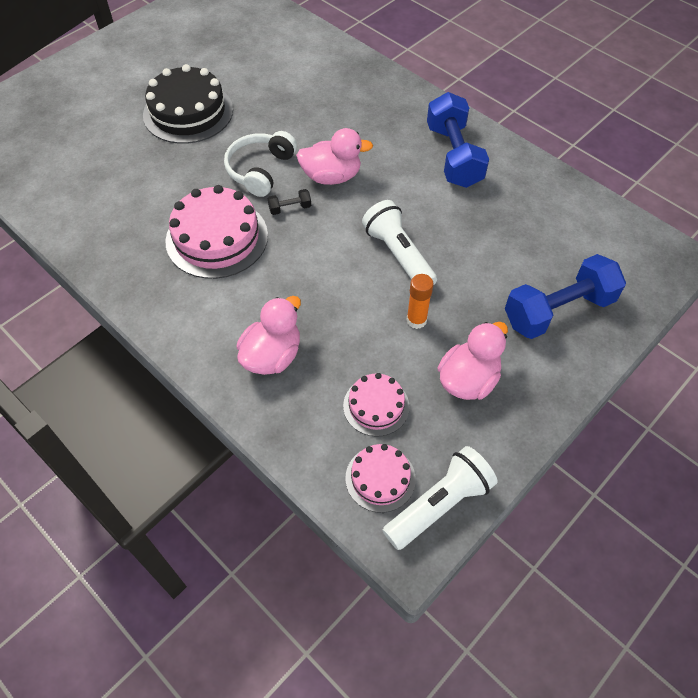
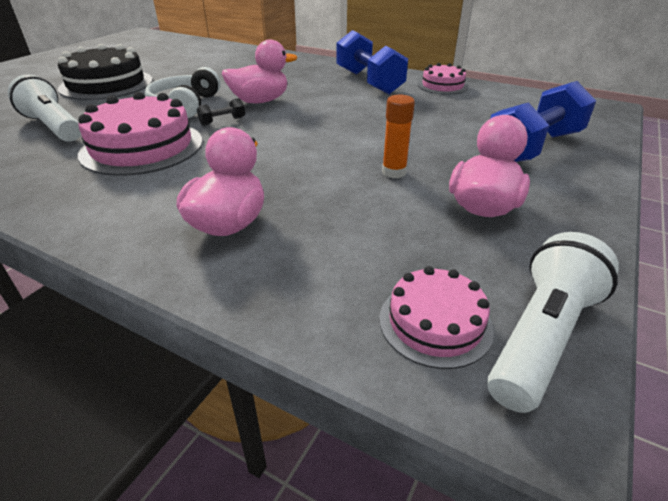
camera: 15 degrees left, 20 degrees down
(376, 406) = (386, 247): pink cake -> pink cake (442, 86)
(398, 255) = (349, 135): white flashlight -> white flashlight (53, 127)

